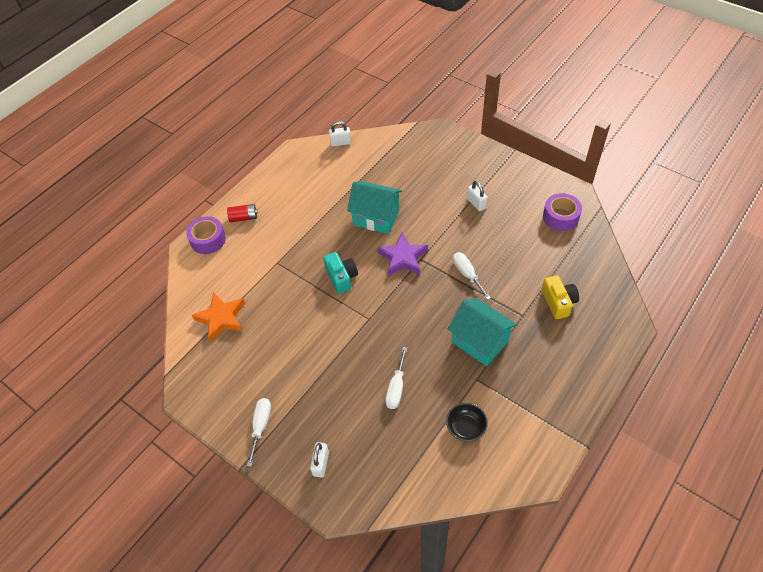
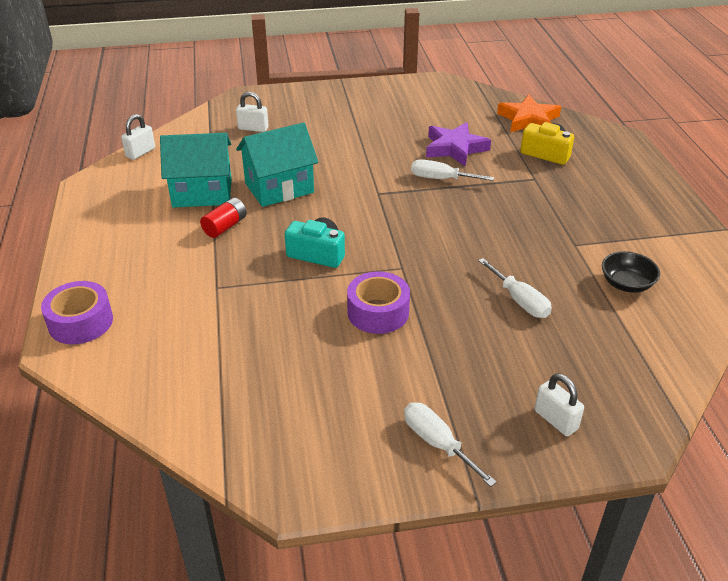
camera: 50 degrees left, 15 degrees down
(221, 318) = (220, 382): orange star -> orange star (528, 120)
(244, 218) = (105, 274): red battery -> red battery (225, 226)
(403, 258) = (359, 202): purple star -> purple star (455, 148)
(476, 203) = (366, 128): white padlock -> white padlock (253, 128)
(479, 341) = (532, 217): turquoise house -> turquoise house (202, 193)
(560, 217) = (454, 101): purple tape -> purple tape (378, 312)

